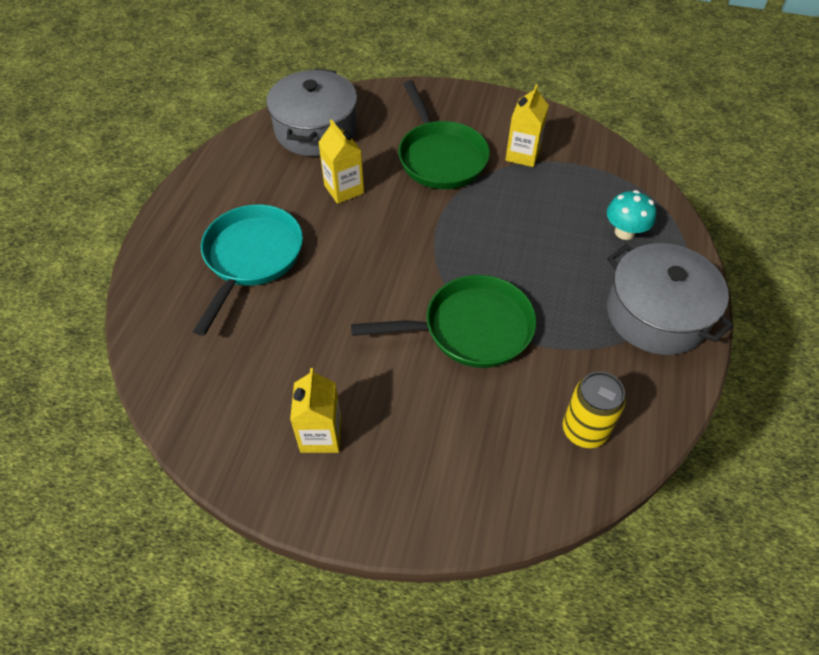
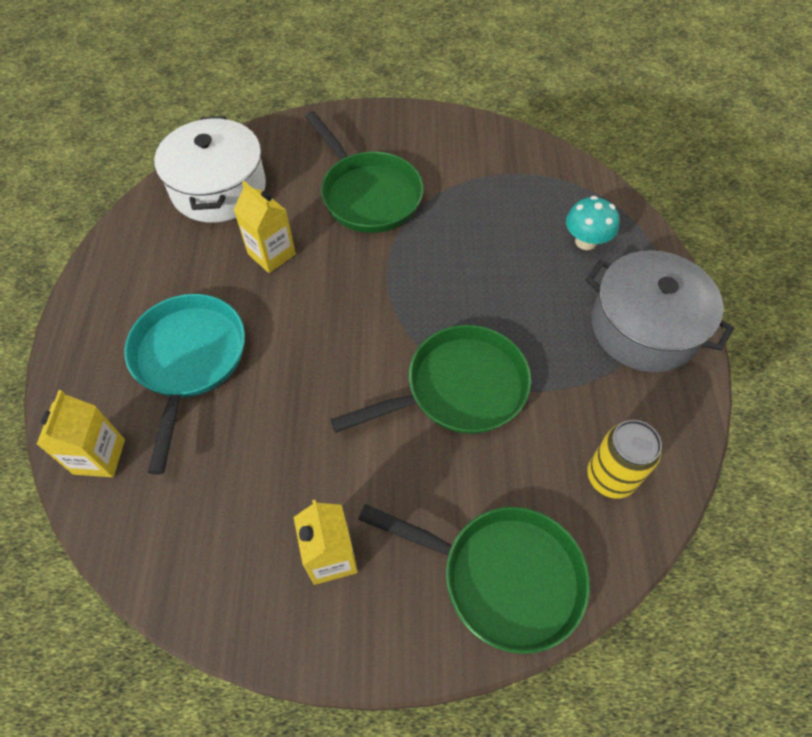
camera: 15 degrees left, 5 degrees up
(316, 130) = (218, 188): grey pot -> white pot
(461, 487) = (502, 577): none -> green pan
(522, 155) = (455, 174): yellow carton -> yellow carton (99, 456)

